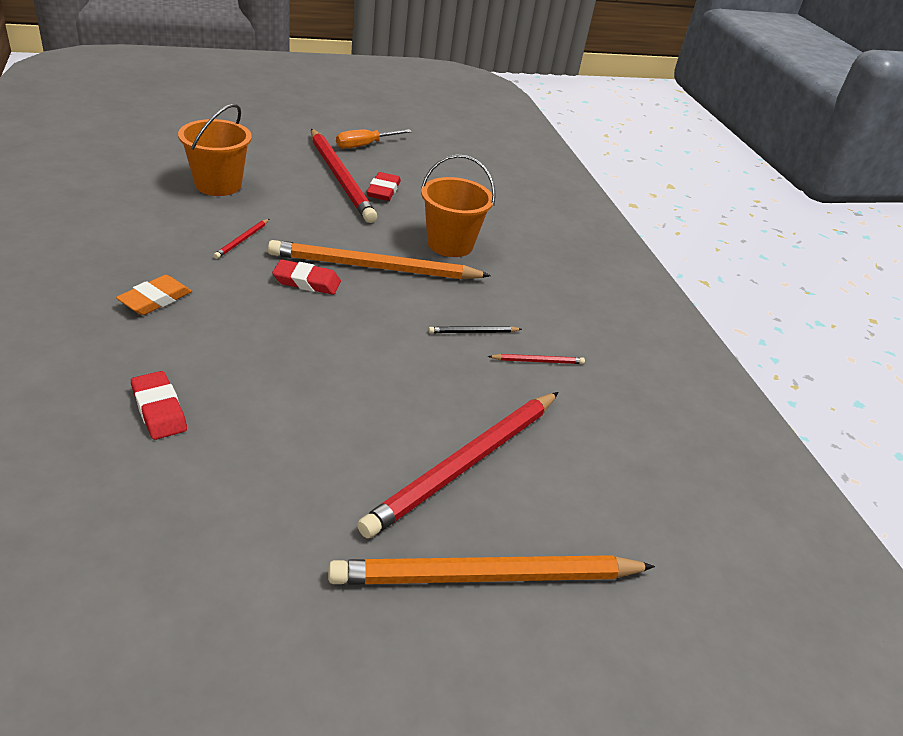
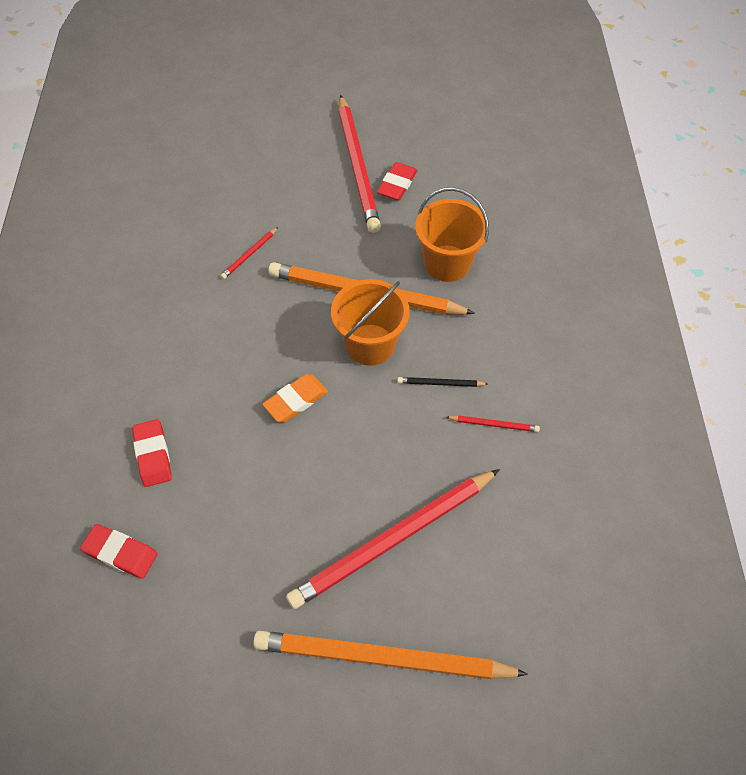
camera: 20 degrees right, 20 degrees up
(155, 299) = (165, 328): orange eraser -> orange eraser (296, 400)
(218, 185) = (239, 177): orange bucket -> orange bucket (370, 344)
(306, 282) = (298, 311): red eraser -> red eraser (121, 553)
(365, 145) = (392, 115): orange screwdriver -> none

